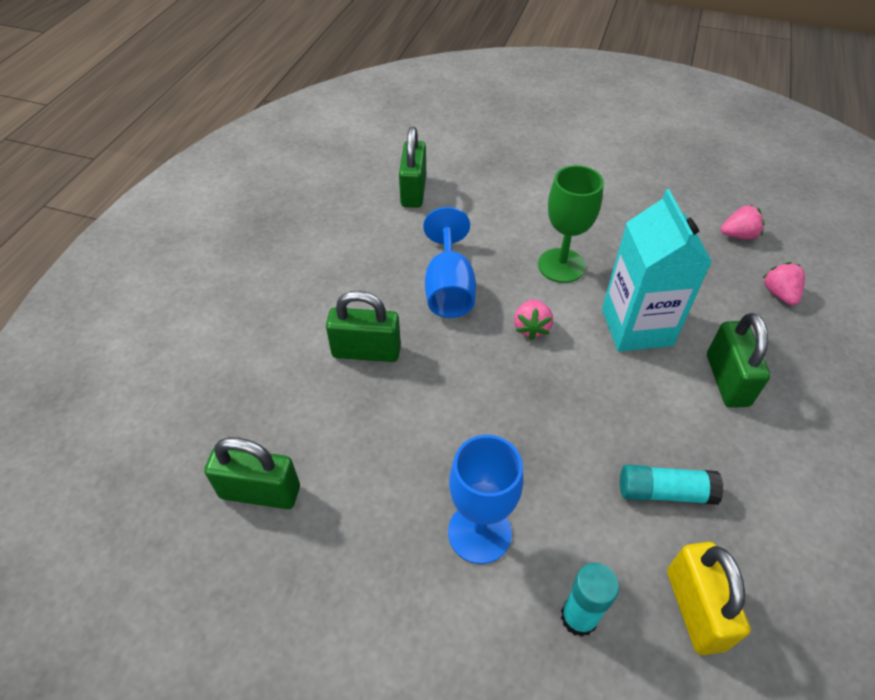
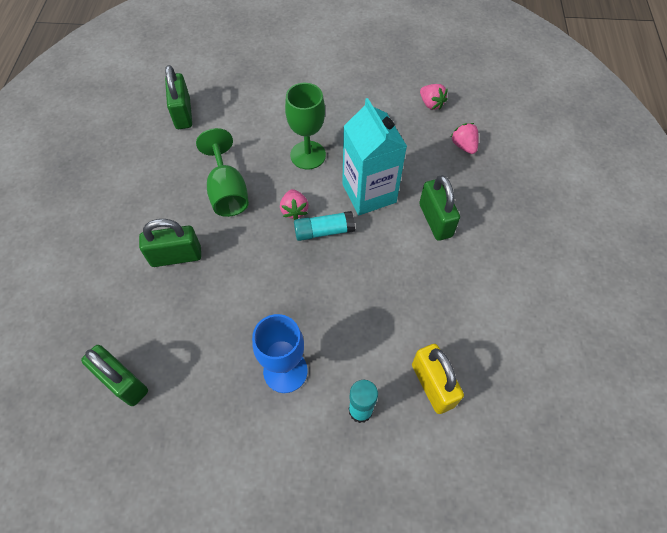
camera: 15 degrees left, 10 degrees up
(260, 492) = (123, 382): green padlock -> green padlock turned 45 degrees clockwise
(449, 288) = (227, 191): blue goblet -> green goblet
(664, 492) = (404, 311): turquoise glue stick -> turquoise glue stick (324, 231)
(738, 235) = (431, 104): pink strawberry -> pink strawberry turned 75 degrees clockwise

